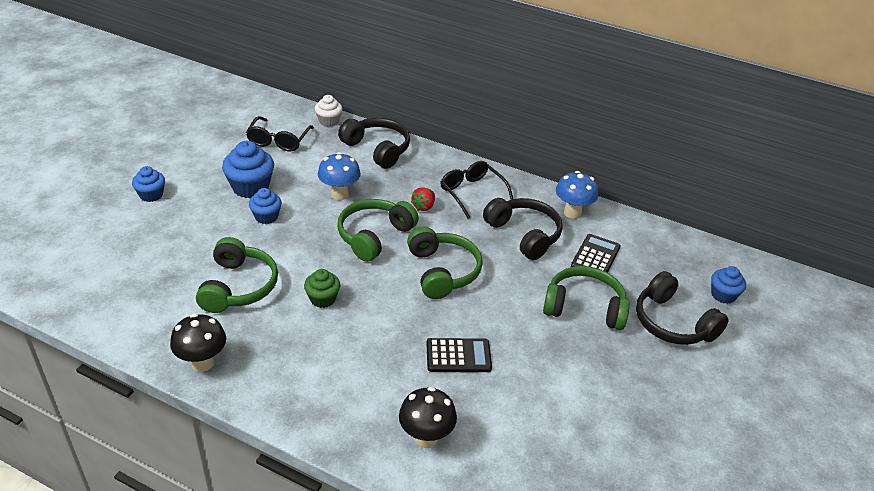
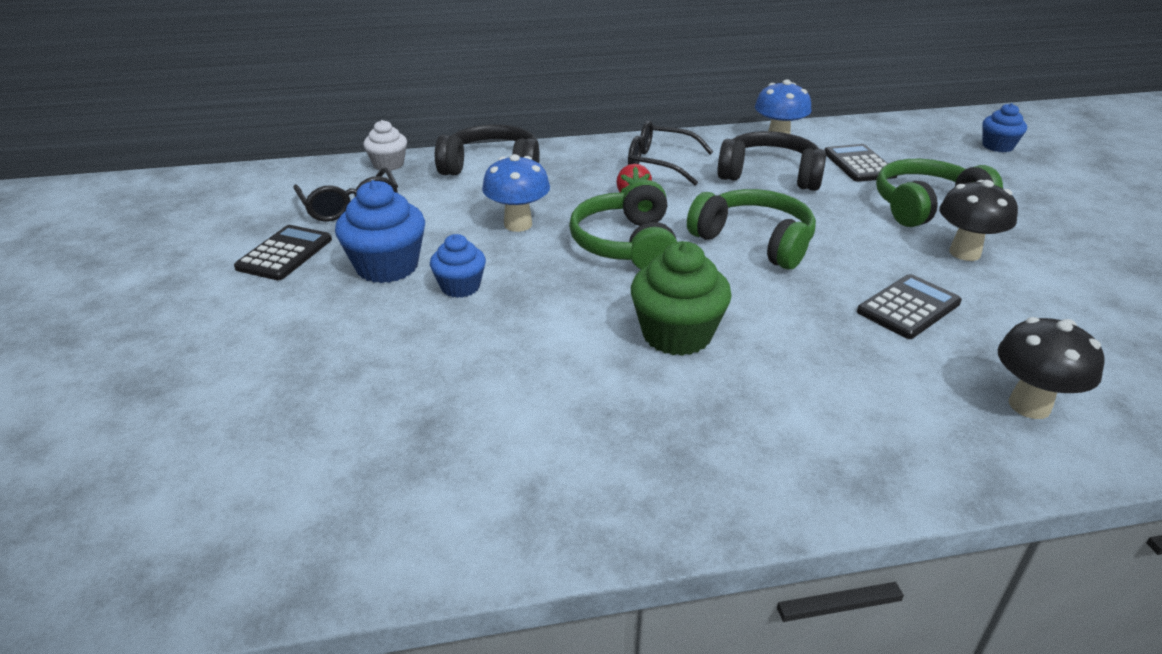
camera: 35 degrees left, 5 degrees down
(151, 195) = (239, 341): blue cupcake -> none
(202, 363) = (650, 503): black mushroom -> black mushroom (964, 253)
(219, 156) = (285, 254): none -> black calculator
(238, 287) = (548, 381): green headphones -> none
(322, 299) = (676, 335): green cupcake -> green cupcake, size x1.63
(672, 323) = (1007, 183): black headphones -> none

